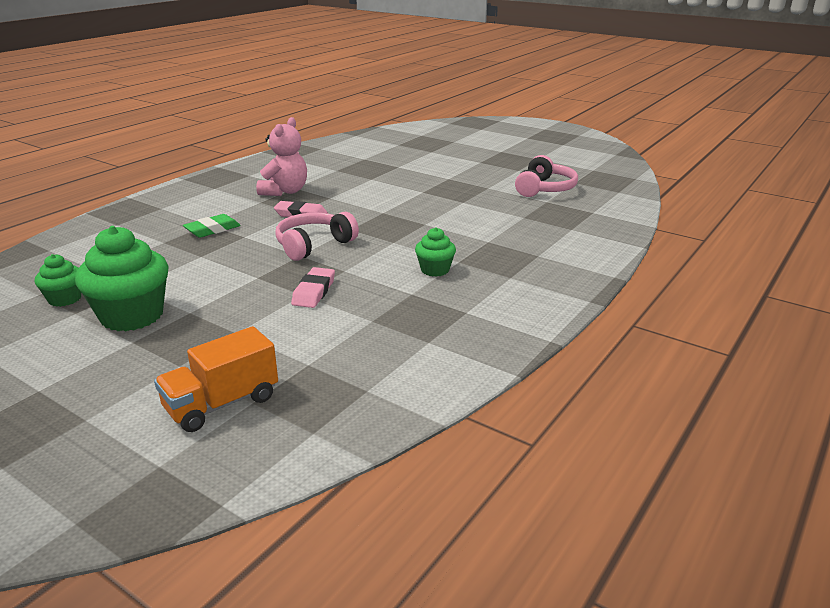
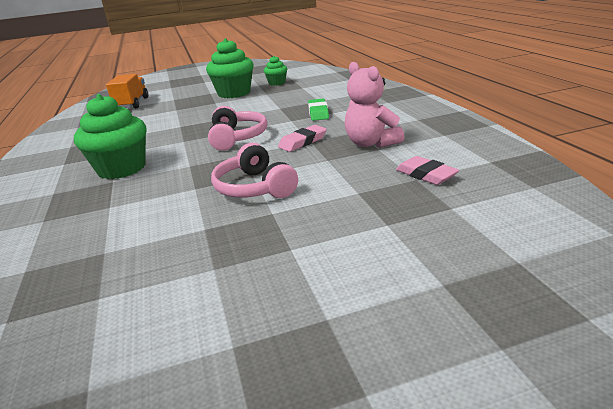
camera: 130 degrees right, 0 degrees up
(314, 292) = (176, 129): pink eraser -> pink eraser (426, 175)
(435, 270) = (121, 168): green cupcake -> green cupcake, size x1.88
(545, 189) = (127, 324): pink headphones -> pink headphones (254, 188)

